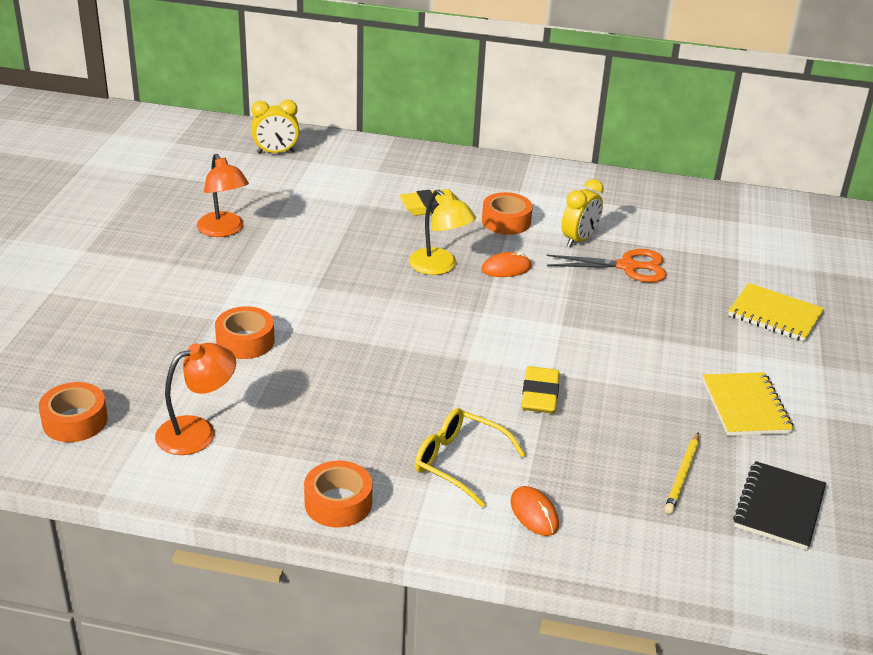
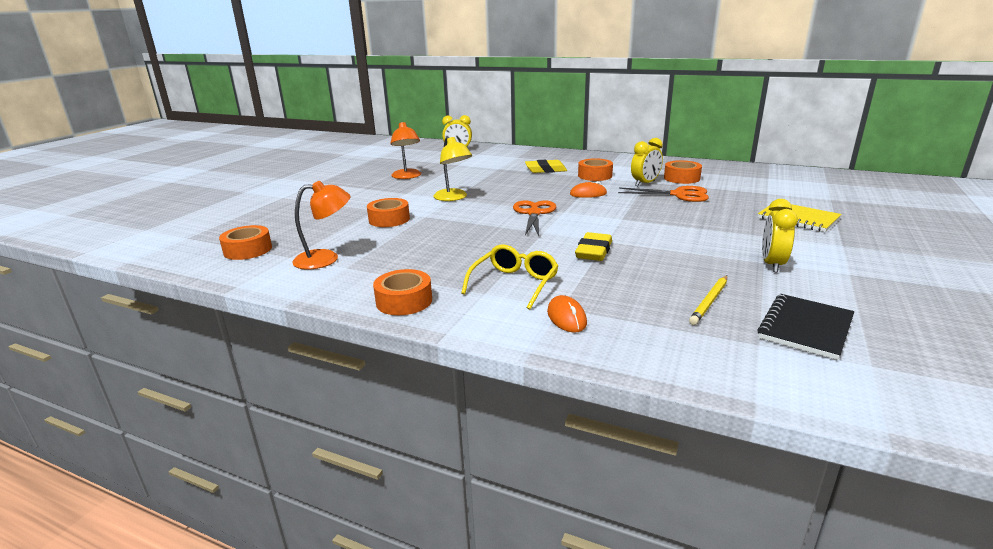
camera: 15 degrees right, 10 degrees down
(440, 267) = (541, 192): yellow lamp -> yellow lamp (453, 198)
(444, 318) = (534, 213): none -> orange scissors
(460, 463) = (514, 284): yellow glasses -> yellow glasses turned 75 degrees clockwise
(626, 225) = (681, 178): none -> orange tape
(745, 406) = (772, 264): yellow notebook -> yellow clock

